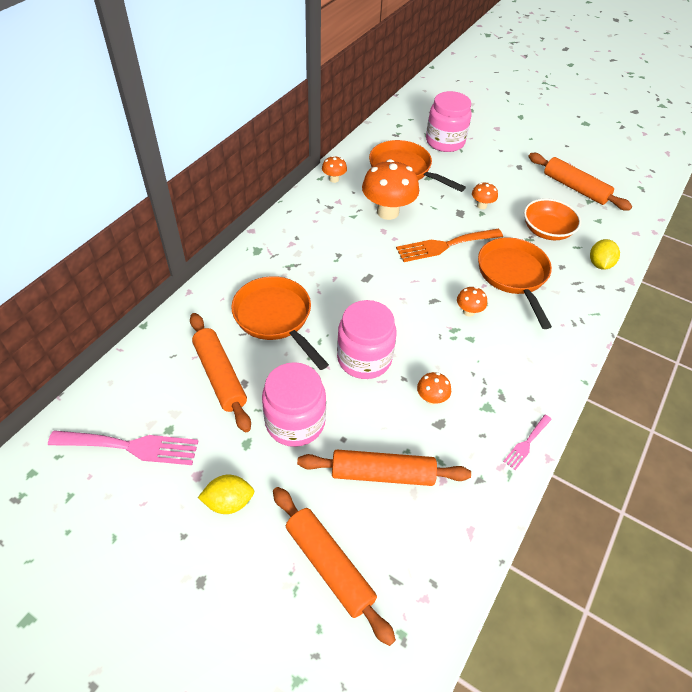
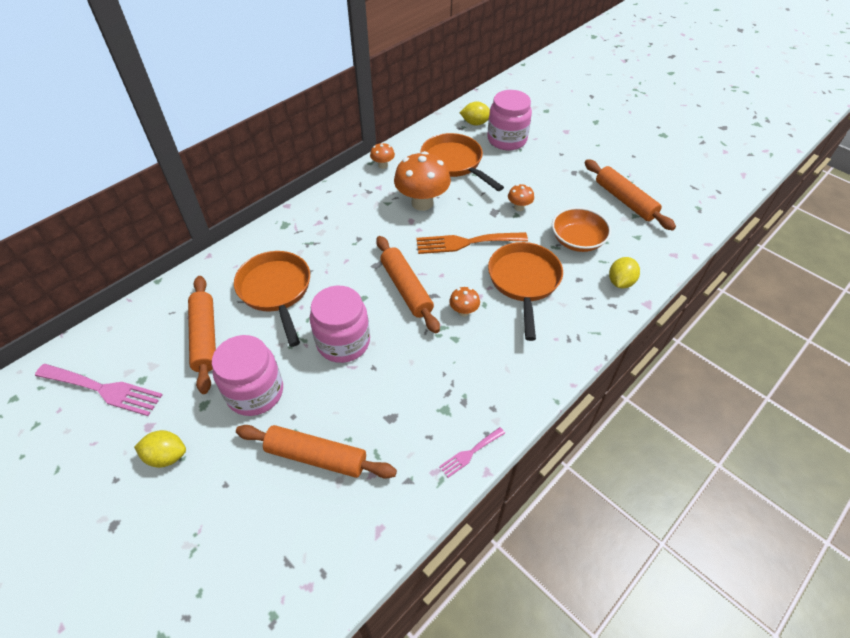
camera: 15 degrees right, 0 degrees up
(329, 566) = (232, 535): orange rolling pin -> orange rolling pin (406, 289)
(408, 128) = (475, 123): none -> yellow lemon
(431, 398) = (392, 392): orange mushroom -> none

